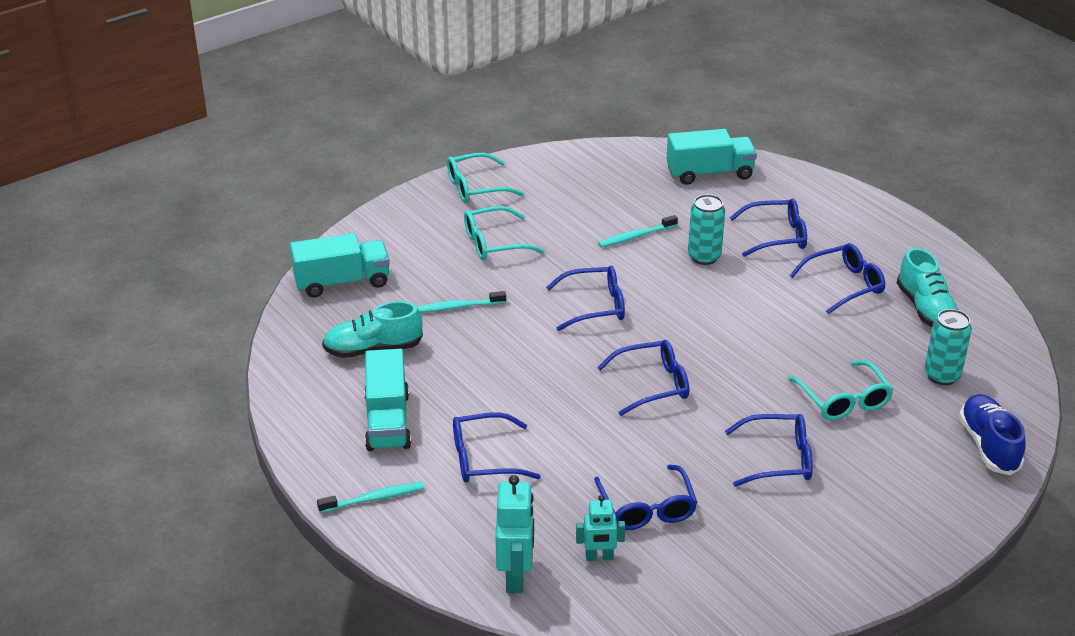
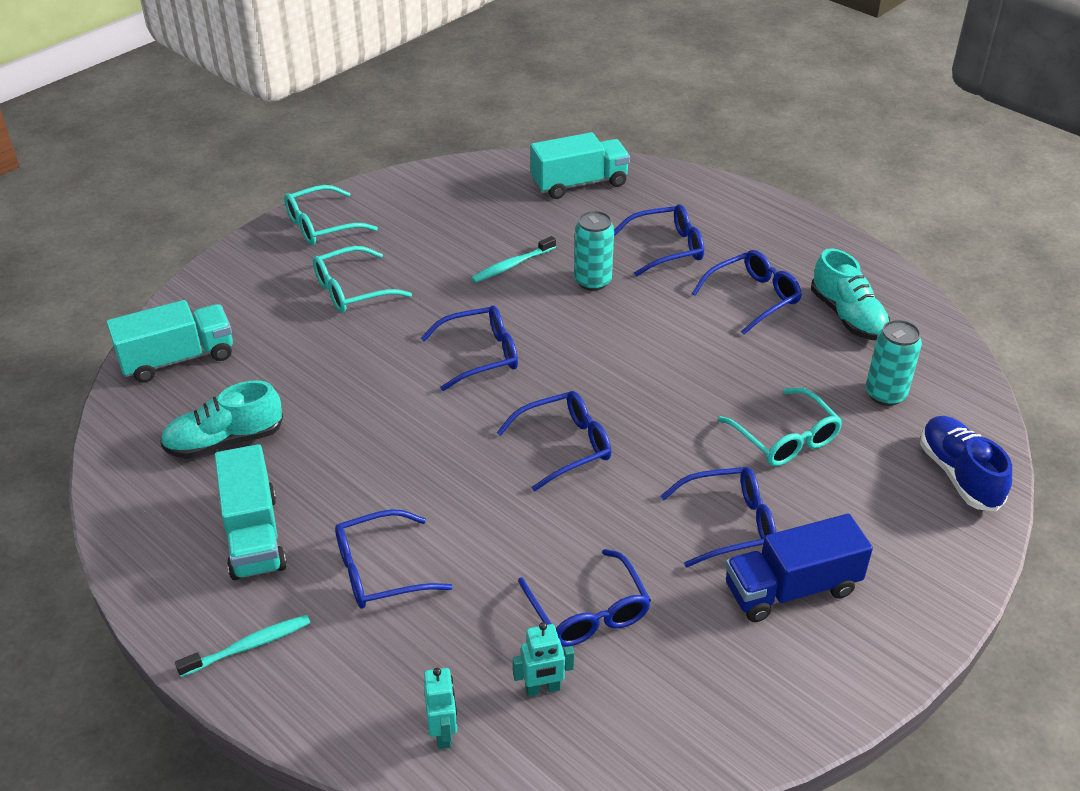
camera: 10 degrees left, 5 degrees up
(457, 307) = (320, 374): turquoise toothbrush -> none
(515, 577) = (443, 733): turquoise robot -> turquoise robot, size x0.62
(819, 513) = (791, 589): none -> blue truck

